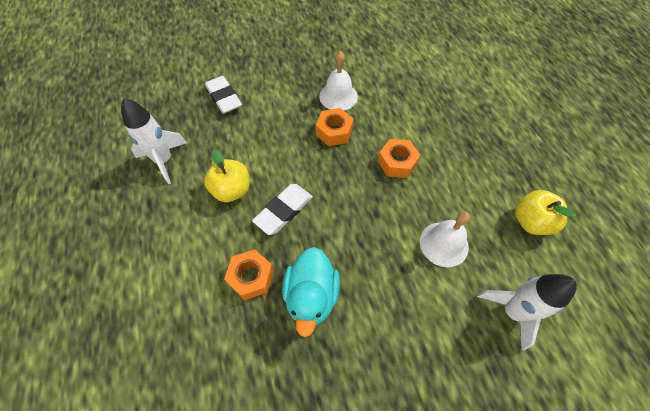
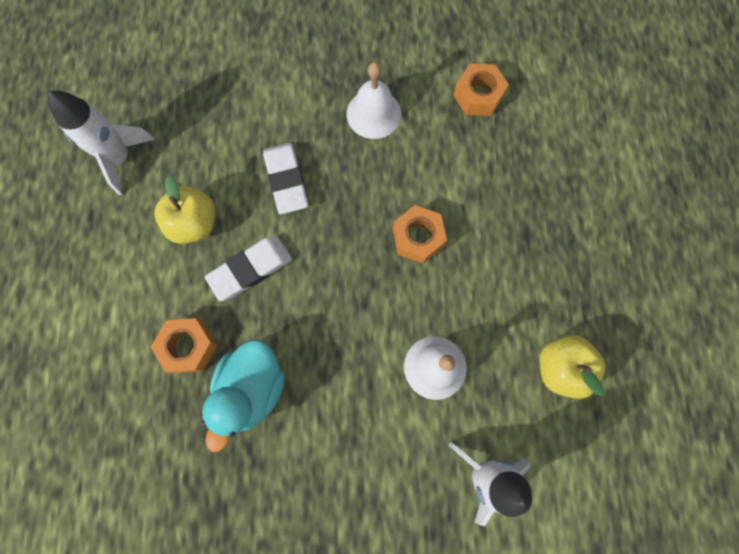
camera: 15 degrees right, 15 degrees up
(224, 97) = (218, 78): white eraser -> white eraser (286, 180)
(334, 131) = (350, 169): orange nut -> orange nut (478, 96)

